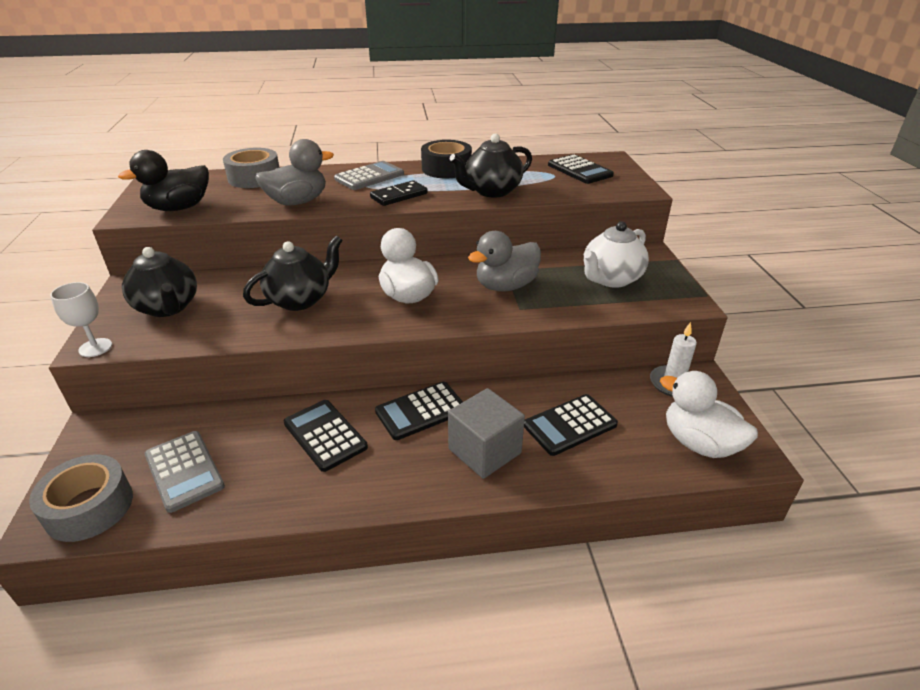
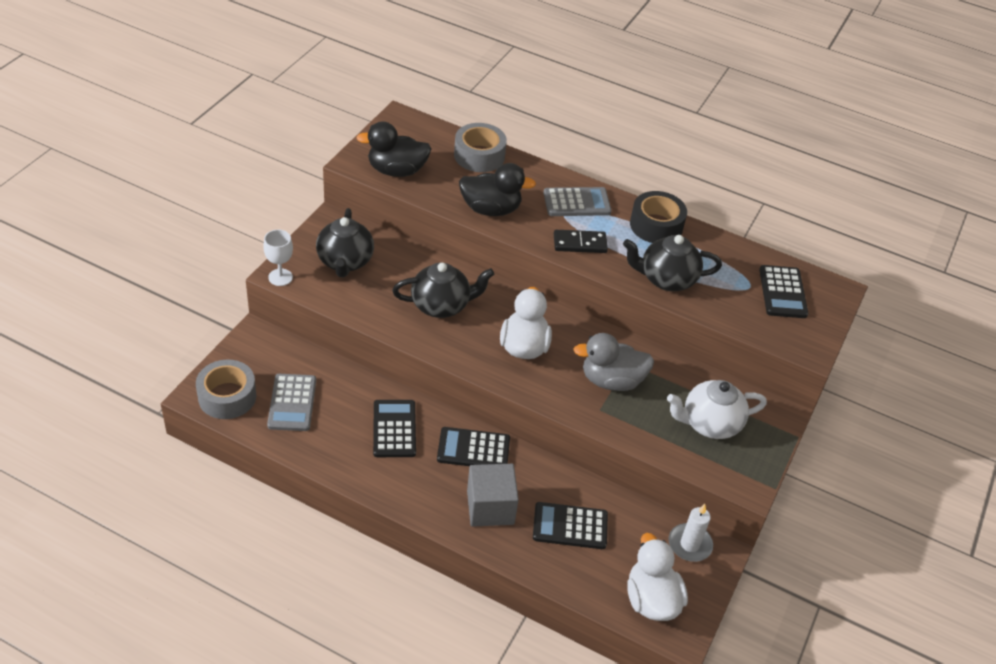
camera: 30 degrees right, 10 degrees up
(297, 202) = (491, 209): grey duck -> black duck

